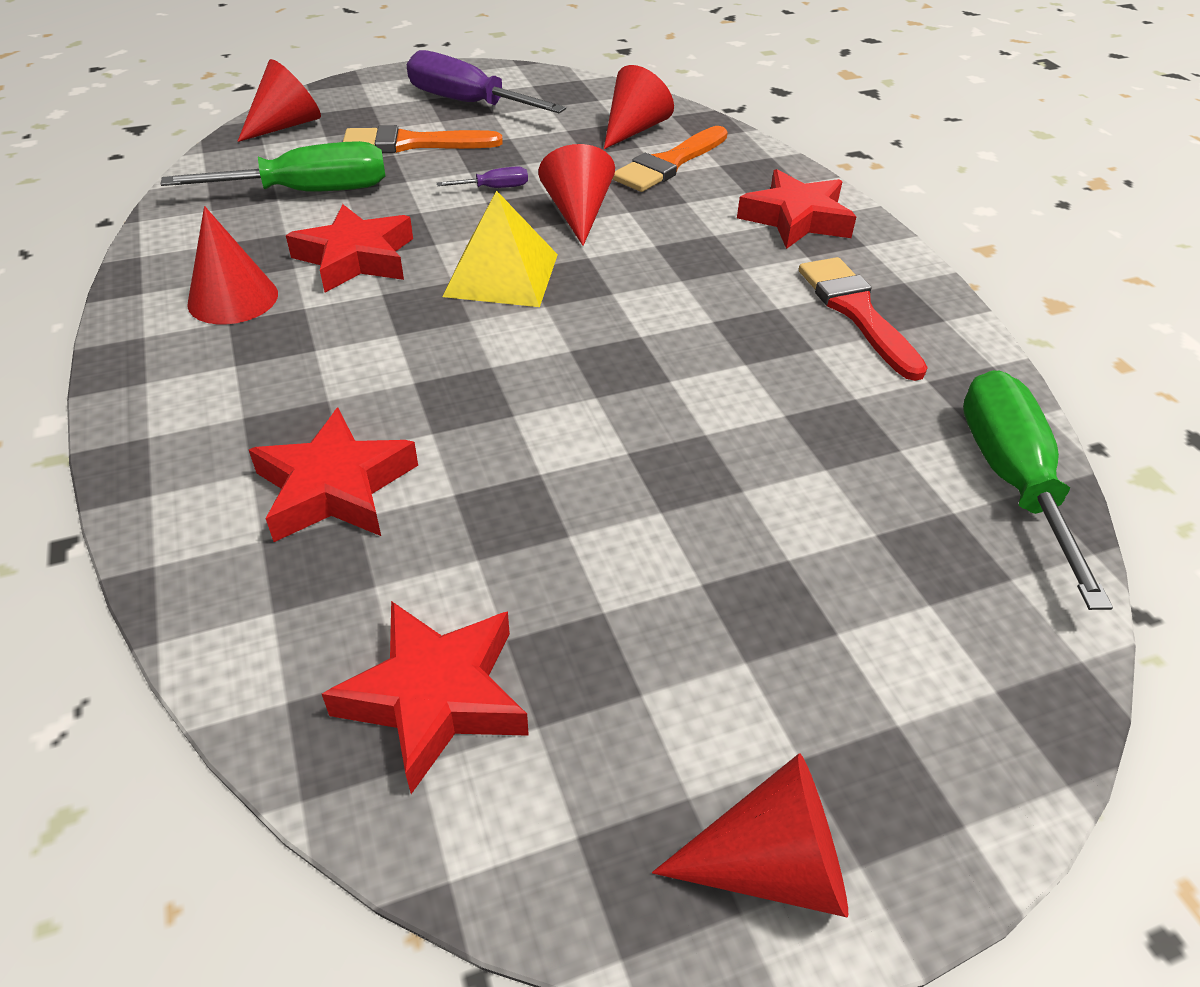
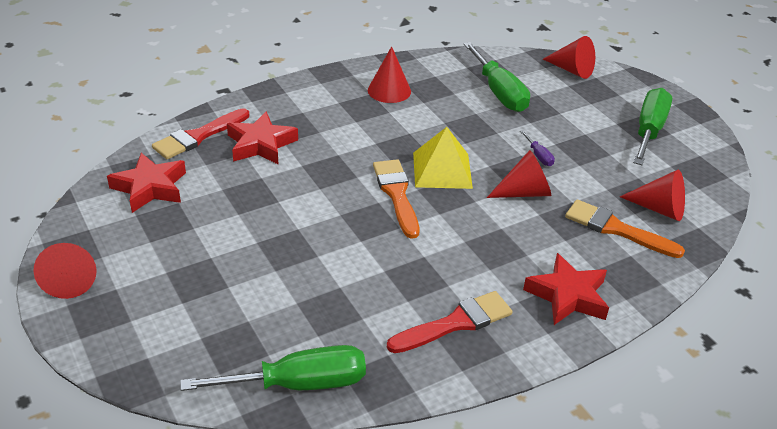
camera: 80 degrees right, 5 degrees down
(253, 597) = (198, 136): none -> red brush
(356, 258) = (439, 119): red star -> none
(412, 143) = (577, 117): orange brush -> orange brush (396, 194)
(467, 103) = (649, 130): purple screwdriver -> green screwdriver

